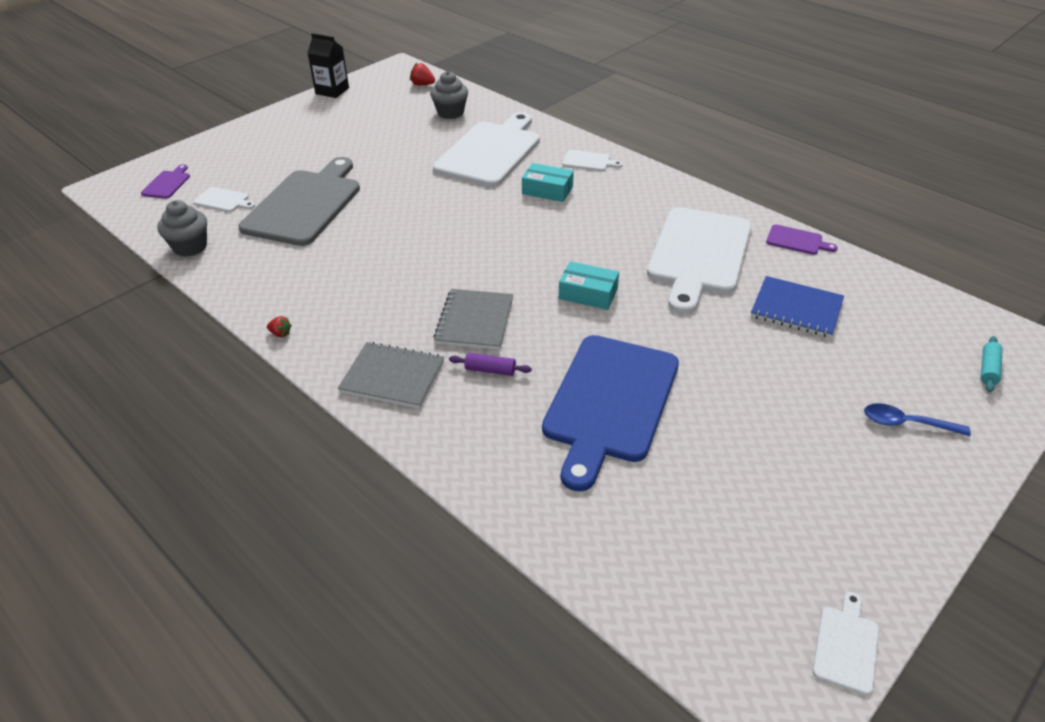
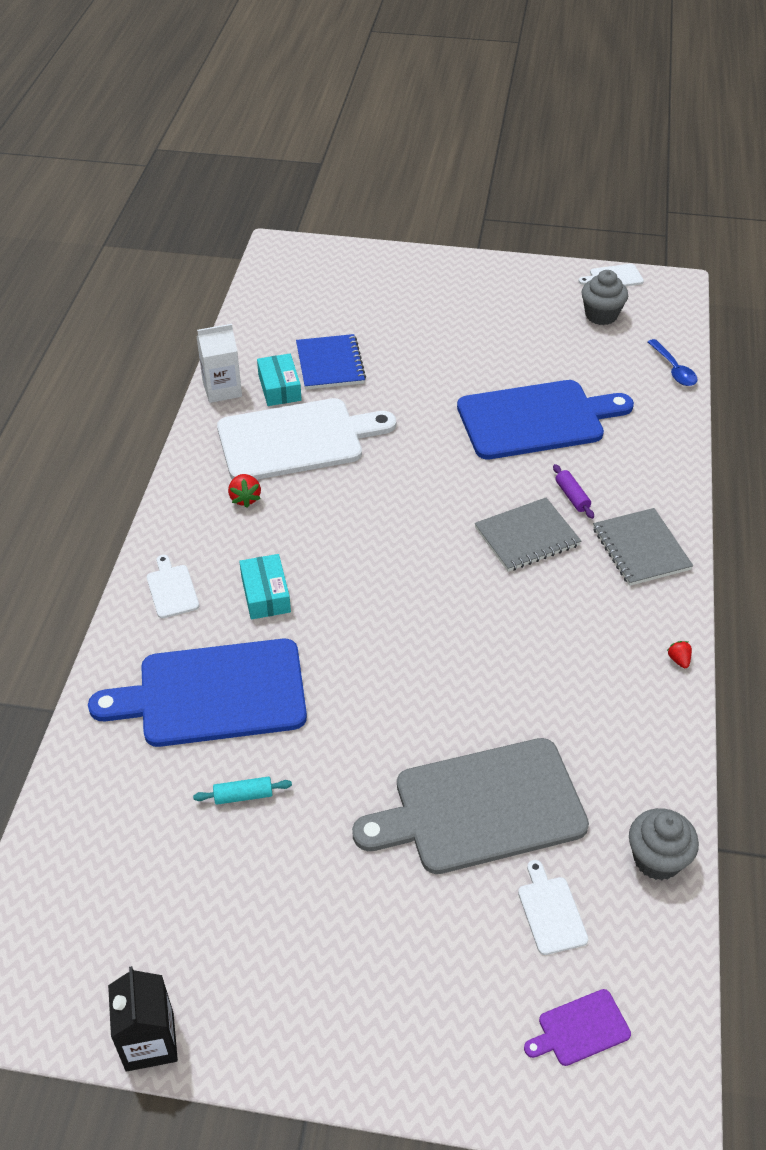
camera: 125 degrees left, 5 degrees up
(422, 85) = (48, 911): red strawberry -> red strawberry (245, 498)
(450, 113) = (128, 807): grey cupcake -> grey cupcake (601, 315)
(490, 152) = (213, 694): white cutting board -> blue cutting board
(588, 294) = (420, 484): turquoise box -> turquoise box (279, 388)
(797, 241) = (222, 389): purple cutting board -> white carton
(906, 423) = (416, 290): blue spoon -> blue spoon (674, 369)
(988, 369) = (322, 268): turquoise rolling pin -> turquoise rolling pin (243, 795)

